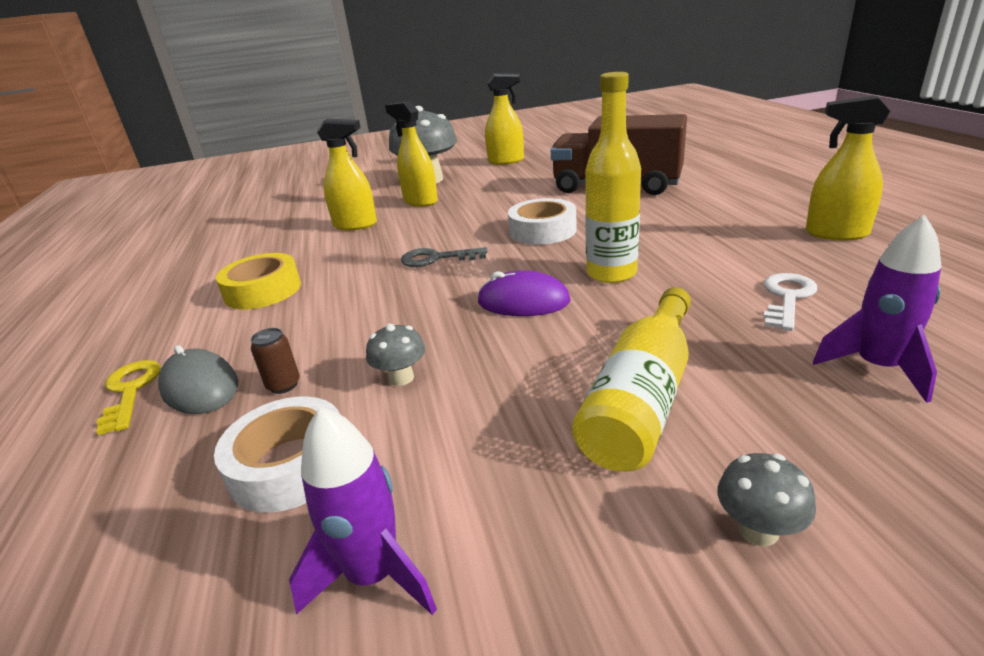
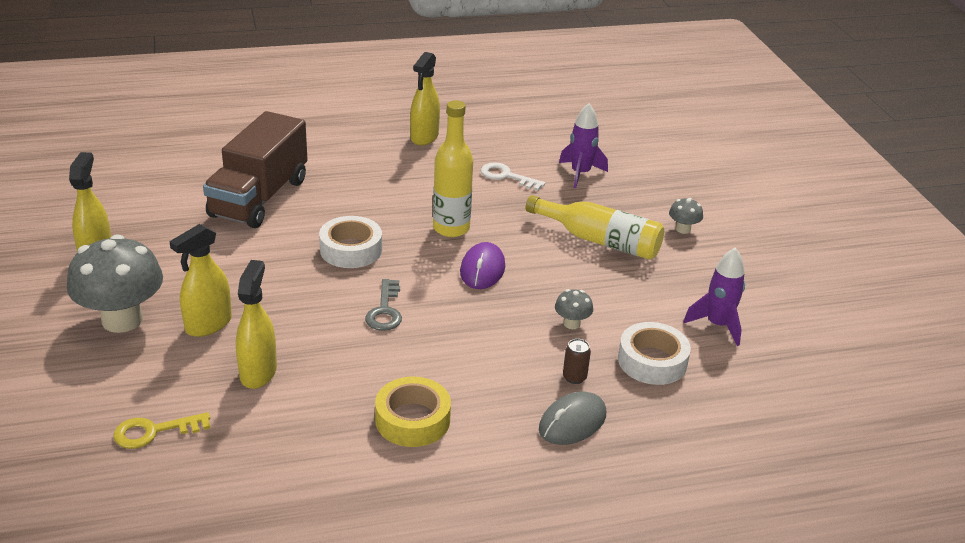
camera: 95 degrees left, 5 degrees up
(130, 391) = (573, 463): yellow key -> yellow key (154, 432)

